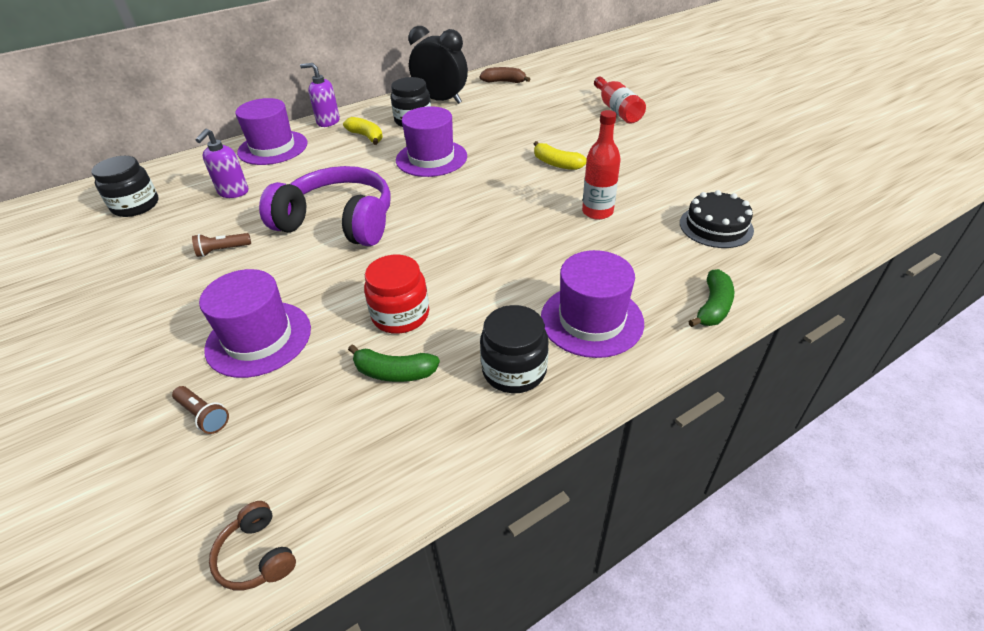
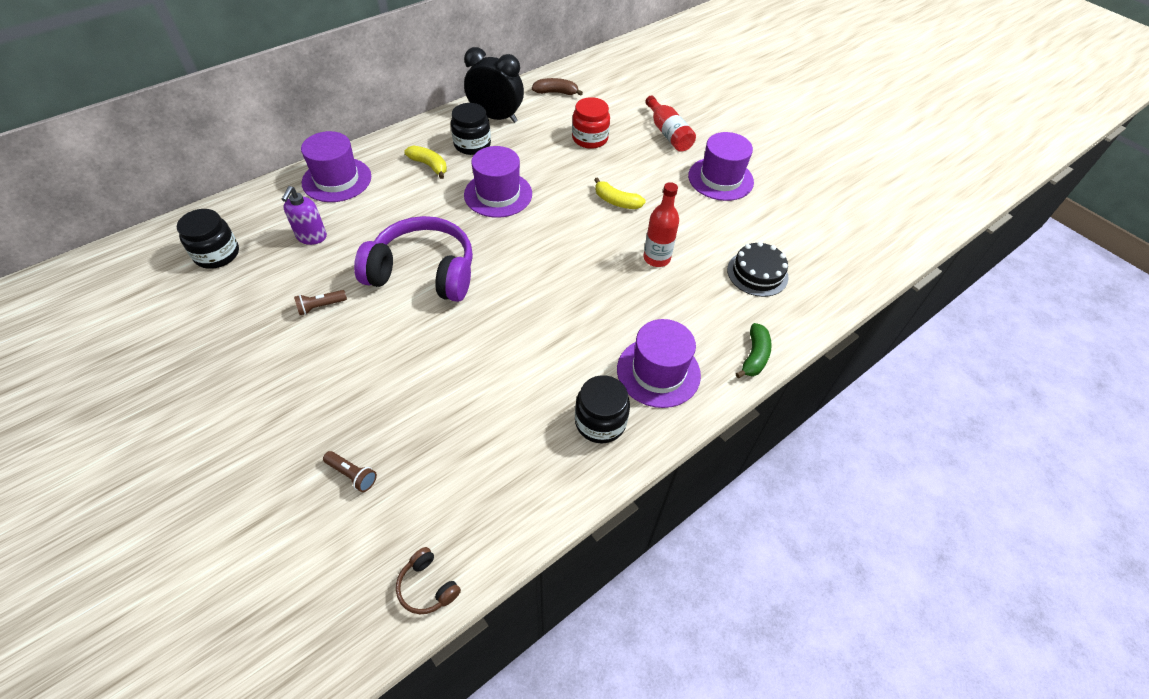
camera: 10 degrees left, 10 degrees up
(259, 338) = (380, 399): purple hat -> purple hat (720, 179)
(328, 122) = (385, 145): purple soap dispenser -> none
(394, 372) = (503, 428): green banana -> none
(400, 315) = (499, 372): red jar -> red jar (590, 138)

